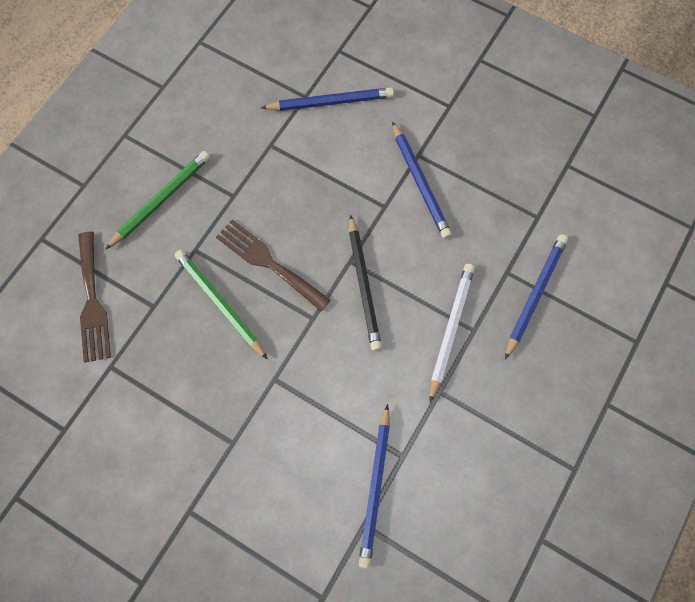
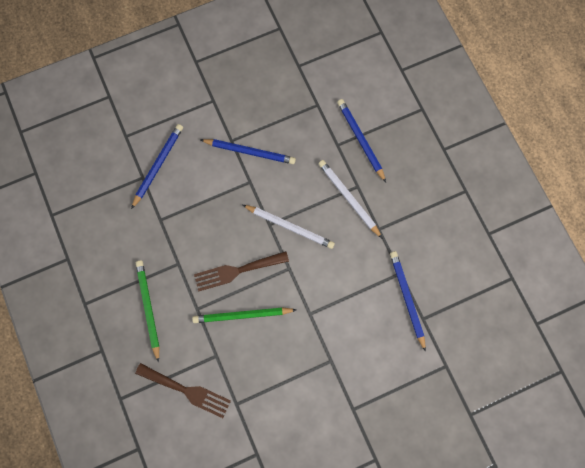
camera: 55 degrees left, 5 degrees up
(363, 285) = (289, 227): black pencil -> white pencil
(375, 487) = (407, 299): blue pencil -> blue pencil turned 150 degrees counterclockwise

